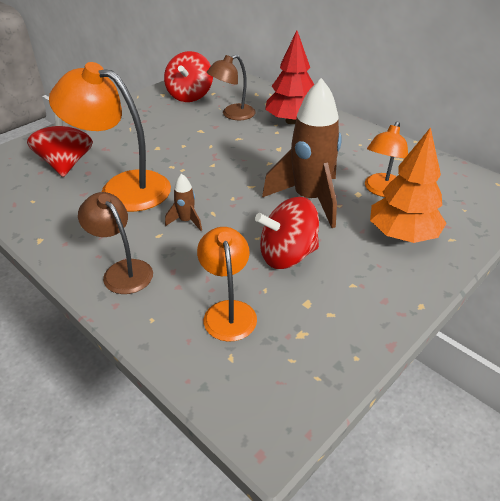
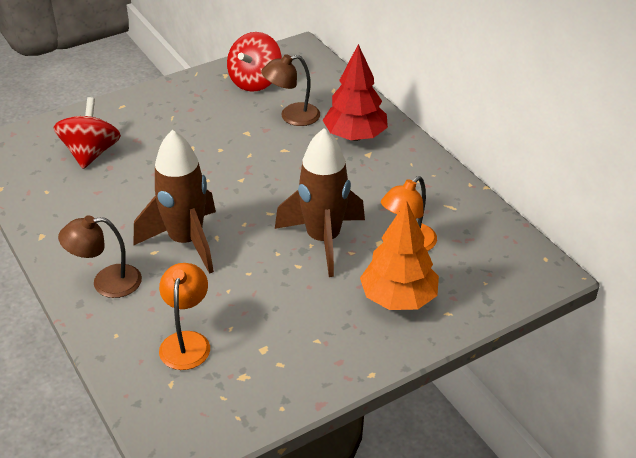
camera: 15 degrees right, 0 degrees up
(122, 188) = (138, 192): orange lamp -> none
(122, 270) = (106, 282): brown lamp -> brown lamp turned 75 degrees counterclockwise
(186, 221) = (186, 242): brown rocket -> brown rocket, size x2.33
(287, 255) = (268, 297): red spinning top -> none

